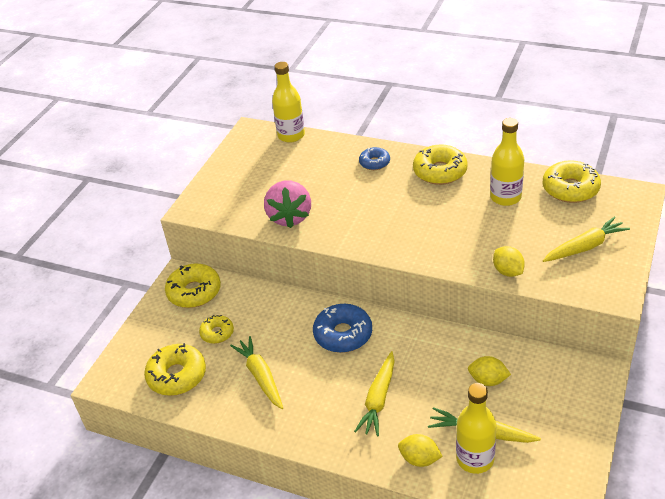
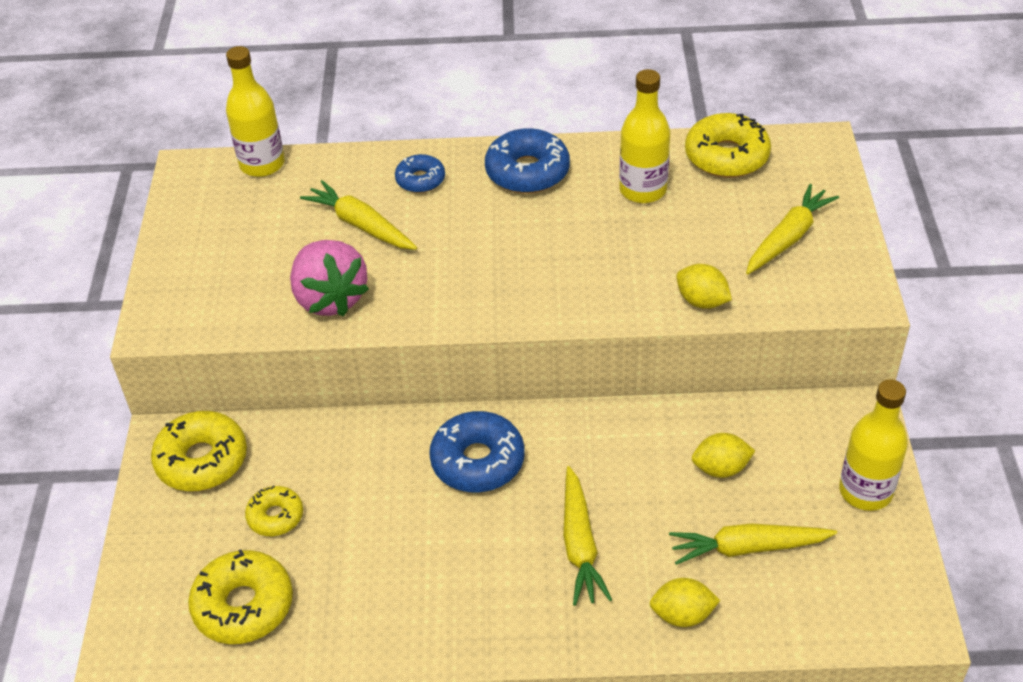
camera: 25 degrees left, 5 degrees up
(260, 376) = (382, 565): yellow carrot -> yellow carrot (361, 225)
(440, 171) = (527, 172): yellow donut -> blue donut
(475, 459) = (758, 589): yellow bottle -> yellow bottle (865, 491)

